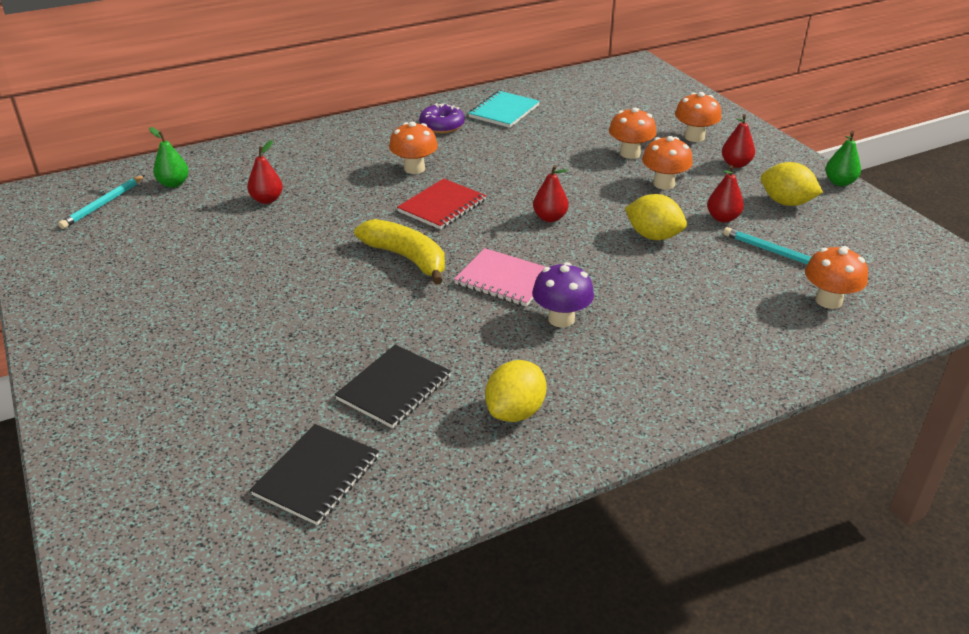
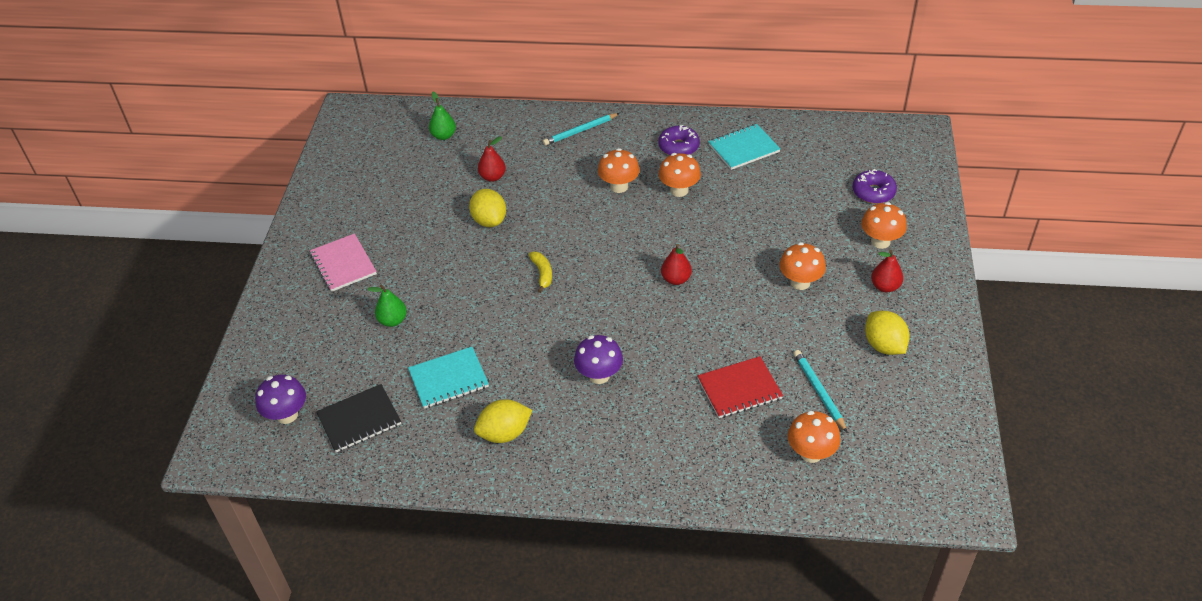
camera: 35 degrees right, 10 degrees up
(103, 204) = (388, 138): turquoise pencil -> turquoise pencil (580, 131)
(205, 515) = (287, 415): none -> purple mushroom
(394, 388) = (448, 379): black notebook -> turquoise notebook
(406, 258) = (542, 273): yellow banana -> yellow banana, size x0.54
(442, 206) = (607, 234): red notebook -> red notebook (739, 389)
(504, 279) = (591, 323): pink notebook -> pink notebook (343, 264)
(630, 153) = (804, 238): orange mushroom -> orange mushroom (679, 190)
(649, 109) = (873, 192): none -> purple donut
(653, 236) = (738, 331): yellow lemon -> yellow lemon (489, 220)
(722, 218) = (812, 338): red pear -> none
(839, 182) = (957, 345): green pear -> green pear (393, 320)

